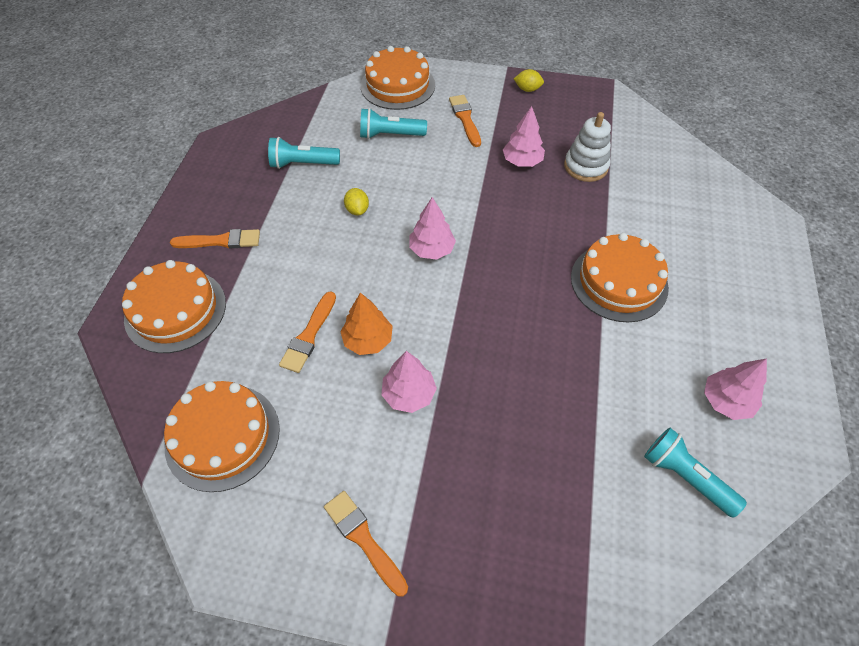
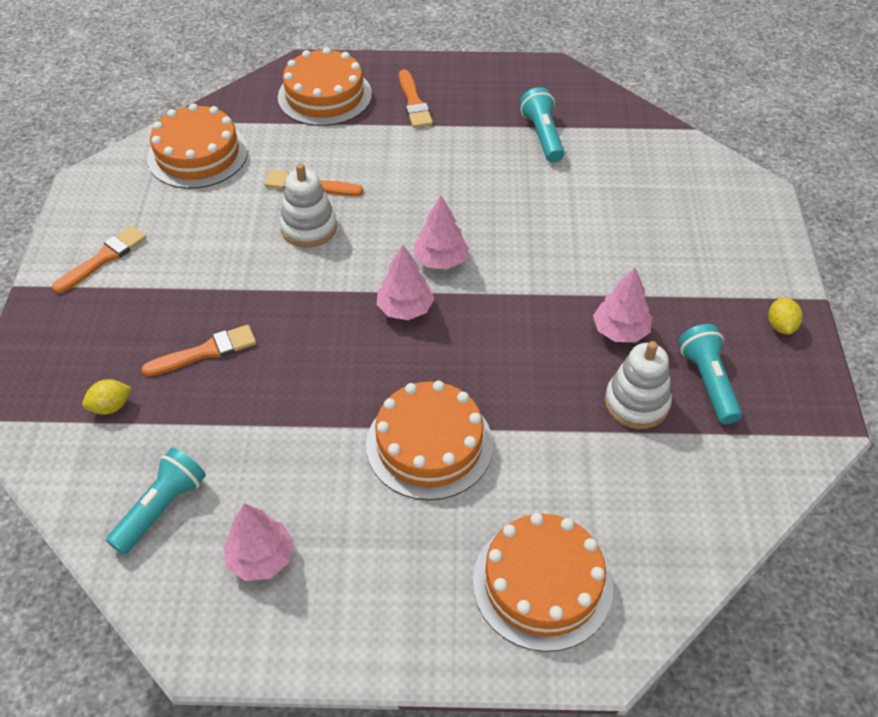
camera: 80 degrees right, 5 degrees down
(357, 210) = (484, 190): yellow lemon -> yellow lemon (111, 406)
(368, 340) = (309, 228): orange tree -> white stacking toy
(390, 135) = (620, 198): turquoise flashlight -> turquoise flashlight (708, 382)
(397, 85) = (721, 190): orange cake -> orange cake (542, 583)
(409, 394) = (248, 267): pink tree -> pink tree (405, 309)
(465, 119) = (683, 264): orange brush -> orange brush (205, 352)

